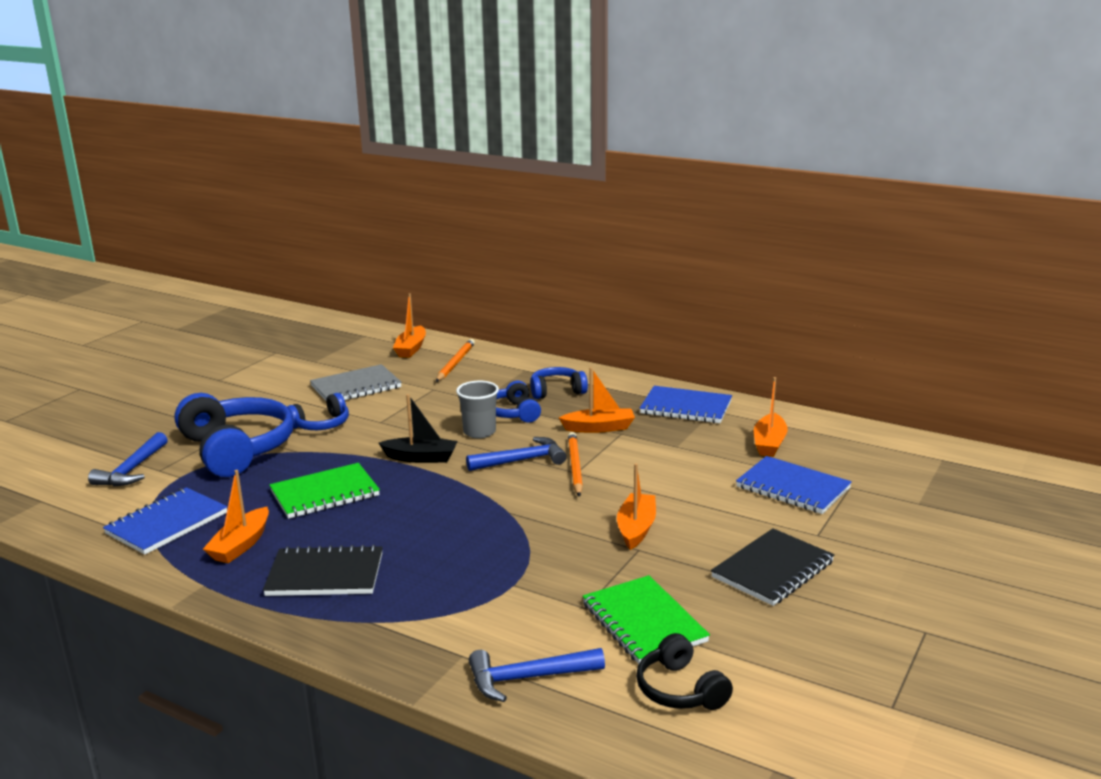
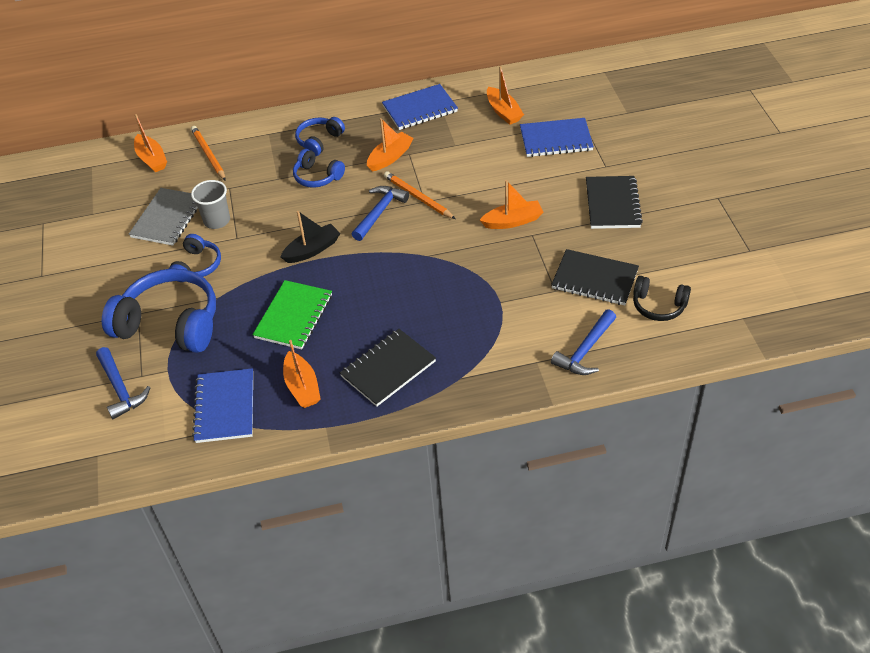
camera: 40 degrees left, 25 degrees up
(479, 432) = (319, 206): grey cup -> grey cup (217, 221)
(636, 528) = (513, 221): orange boat -> orange boat turned 105 degrees clockwise
(644, 622) = (594, 279): green notebook -> black notebook

